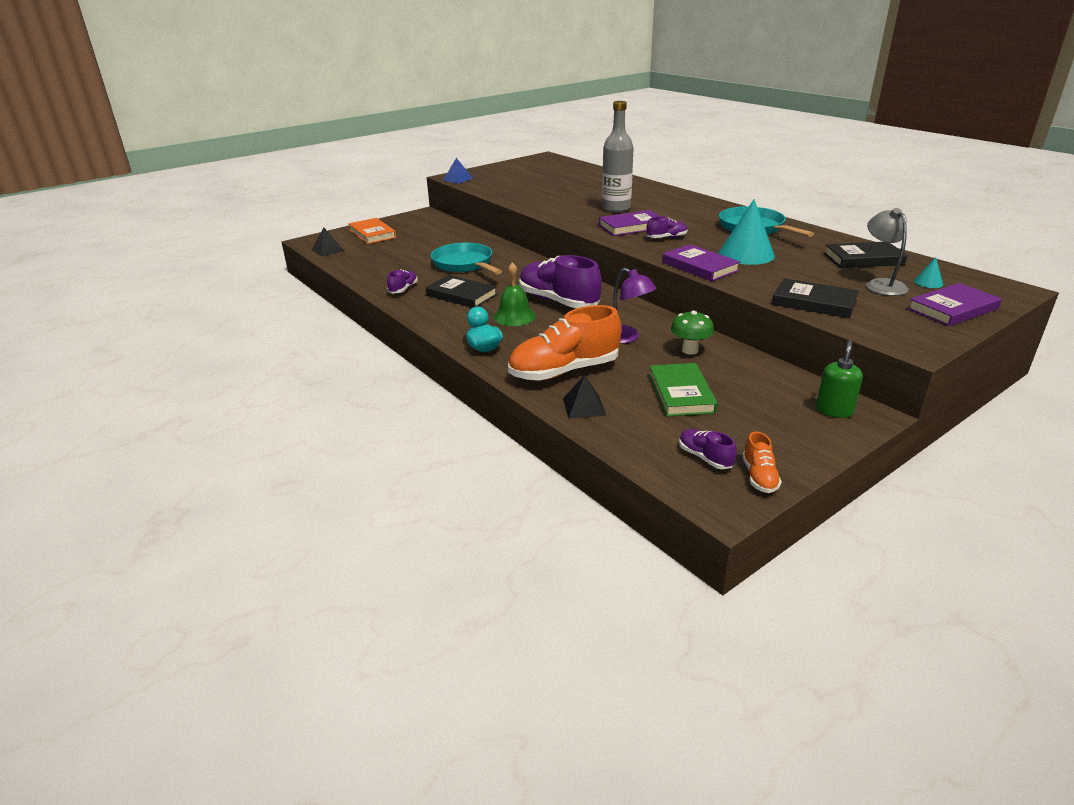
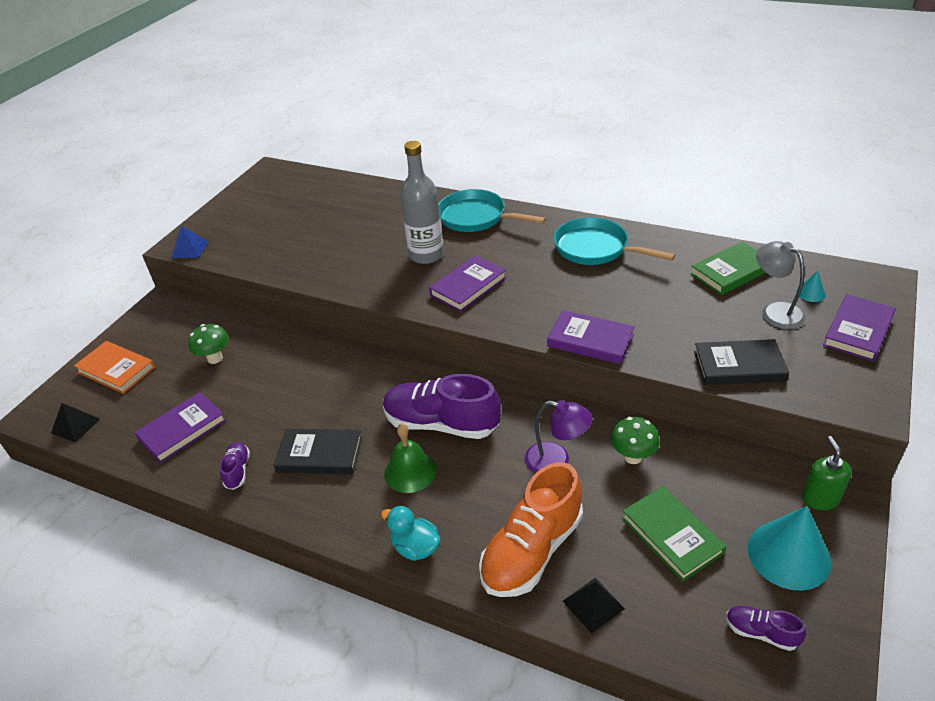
camera: 25 degrees left, 10 degrees up
(387, 265) = (182, 430): none -> purple book
(436, 242) = (215, 358): none -> green mushroom
(464, 264) = (282, 391): turquoise pan -> turquoise pan (476, 217)
(666, 238) = (520, 296): purple shoe -> none
(746, 254) = (620, 301): turquoise cone -> turquoise cone (789, 554)
(759, 477) = (826, 638): orange shoe -> none
(863, 259) = (731, 271): black book -> green book

